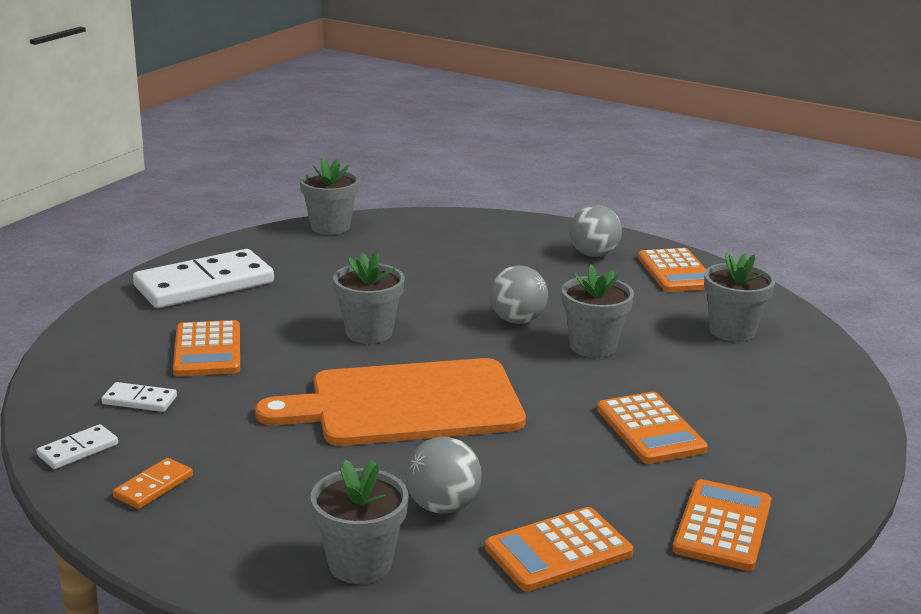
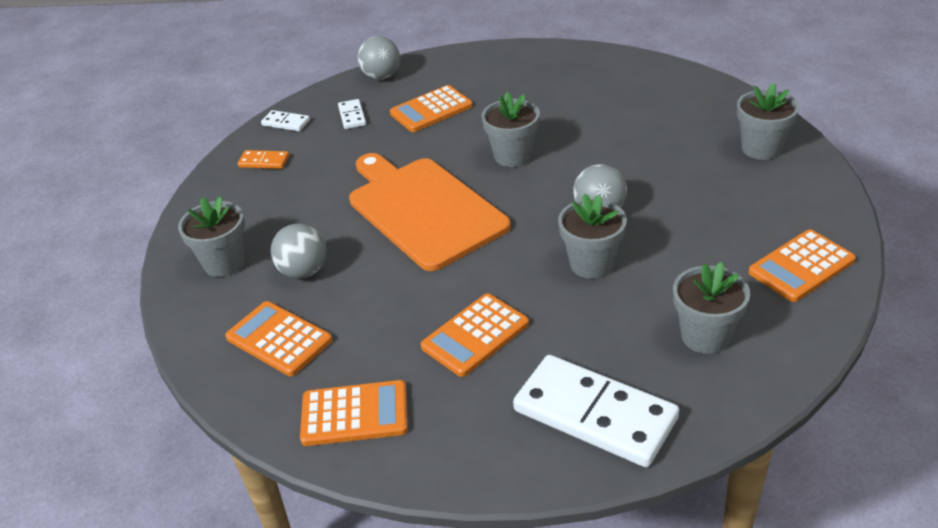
camera: 70 degrees right, 15 degrees up
(204, 284) = (519, 70): white domino -> white domino (595, 414)
(330, 227) = (669, 73): grey flower pot -> grey flower pot (761, 148)
(593, 254) = (779, 208): grey ball -> grey ball (381, 76)

